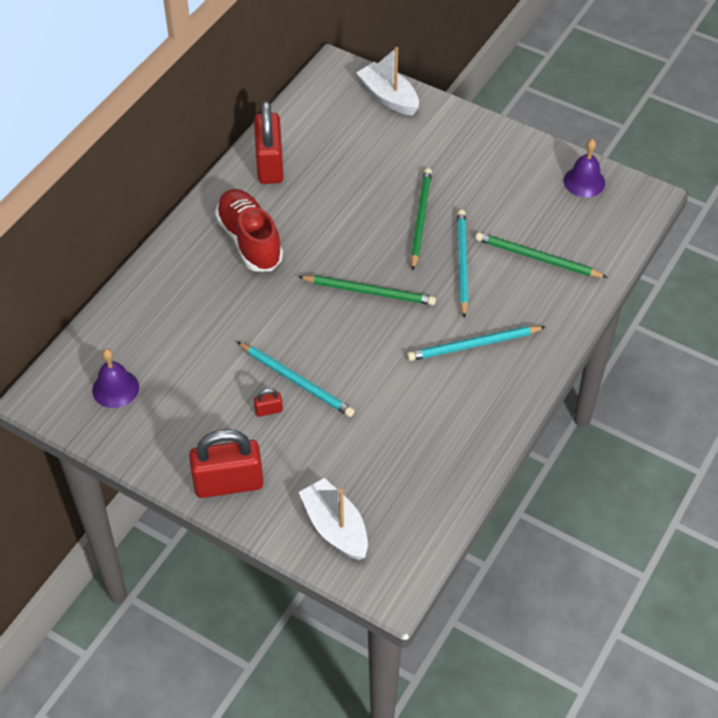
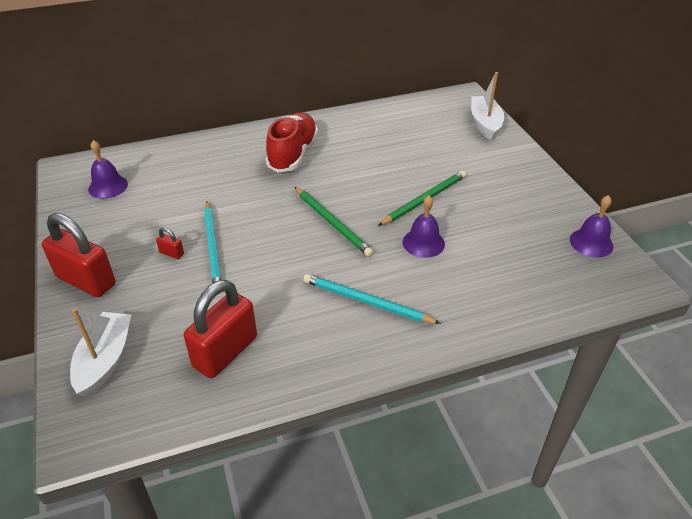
camera: 40 degrees right, 10 degrees down
(270, 164) = (358, 122): red padlock -> red padlock (225, 352)
(462, 263) = (423, 243): turquoise pencil -> purple bell
(537, 258) = (490, 272): green pencil -> none

